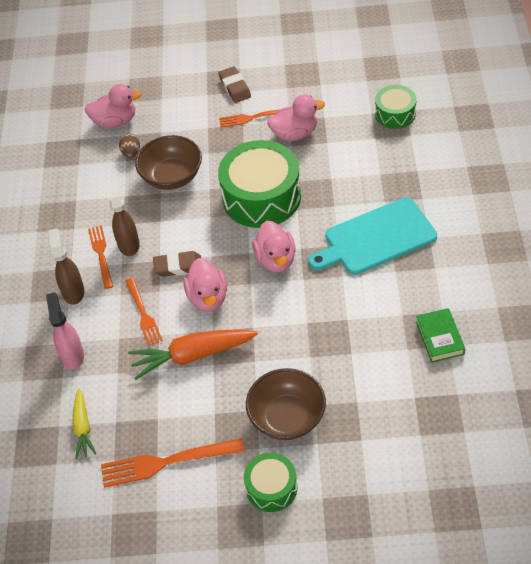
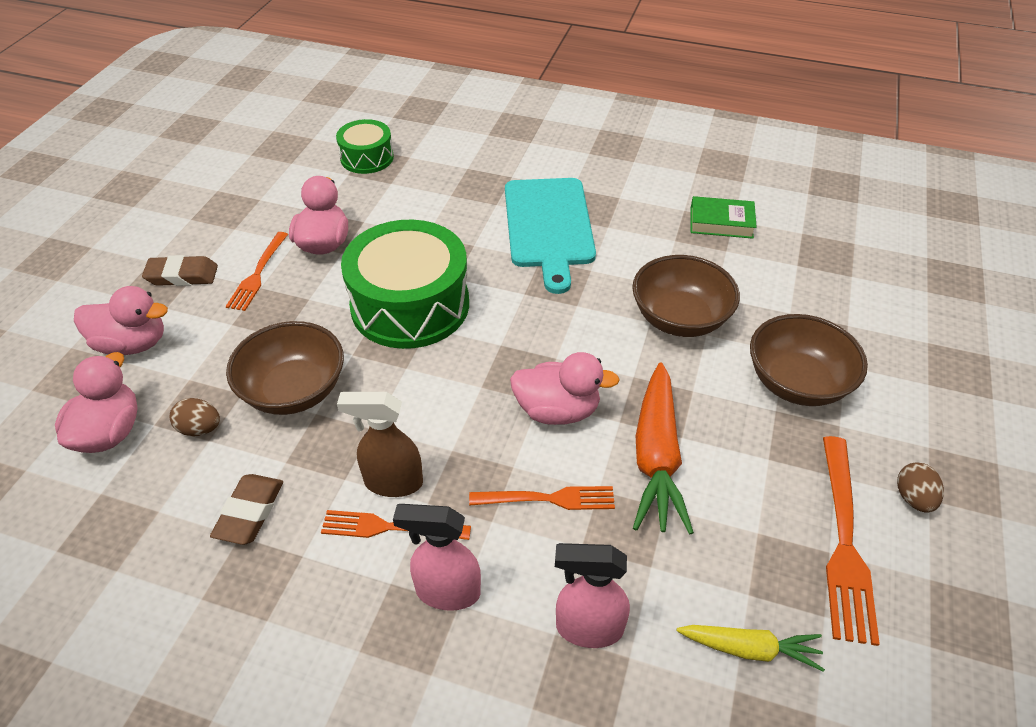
camera: 75 degrees left, 5 degrees down
(73, 291) = (447, 592): brown spray bottle -> pink spray bottle
(178, 266) = (478, 430): brown eraser -> brown eraser (250, 512)
(213, 496) = (913, 498): none -> brown egg
(271, 488) = (907, 430): green drum -> none
(276, 259) = (529, 321): pink duck -> pink duck (132, 344)
(318, 338) = (680, 318): none -> brown bowl

